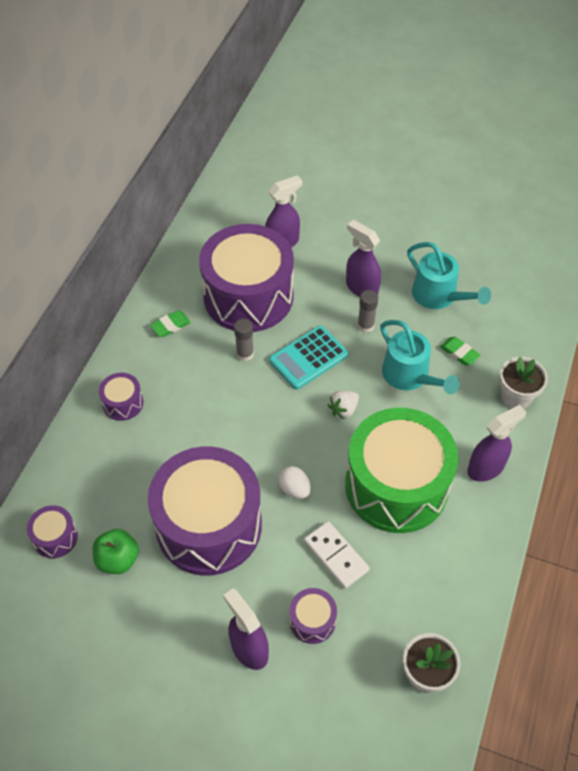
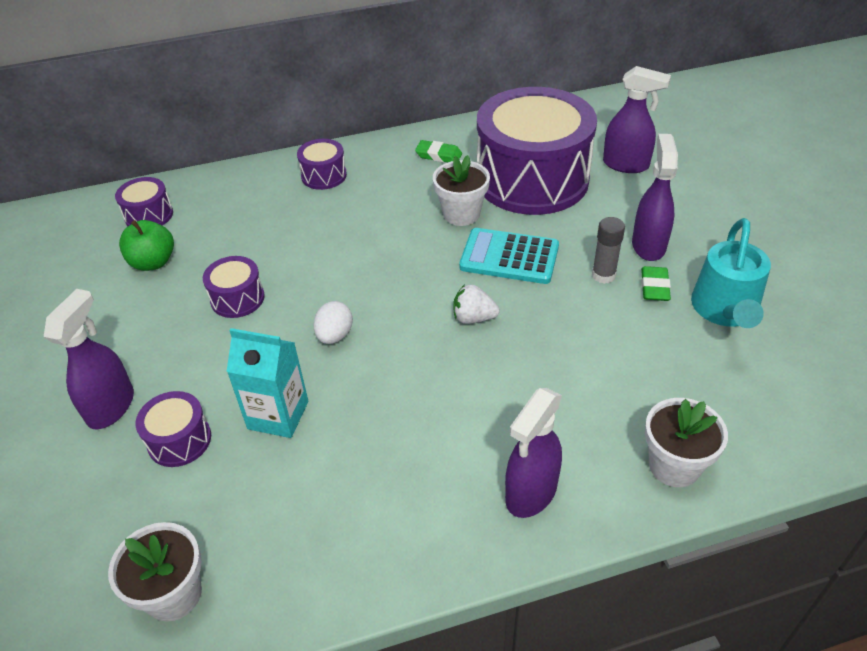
camera: 55 degrees right, 10 degrees down
(209, 525) = (237, 298): purple drum -> purple drum, size x0.41
(245, 354) = (461, 214): grey glue stick -> white flower pot
(336, 556) = (278, 415): white domino -> turquoise carton
(396, 485) = (419, 417): green drum -> none
(410, 376) = (581, 347): turquoise watering can -> none
(459, 353) = (669, 373): green eraser -> green eraser (654, 287)
(486, 468) = (530, 493): purple spray bottle -> purple spray bottle turned 105 degrees clockwise

